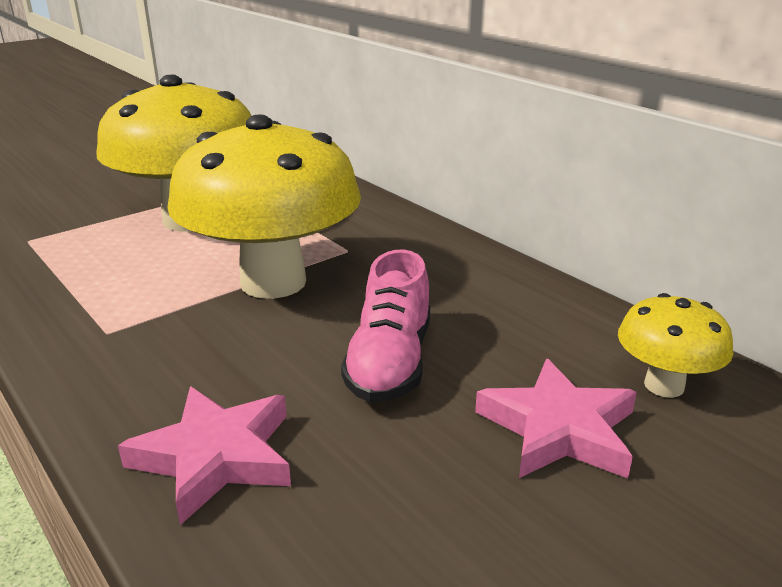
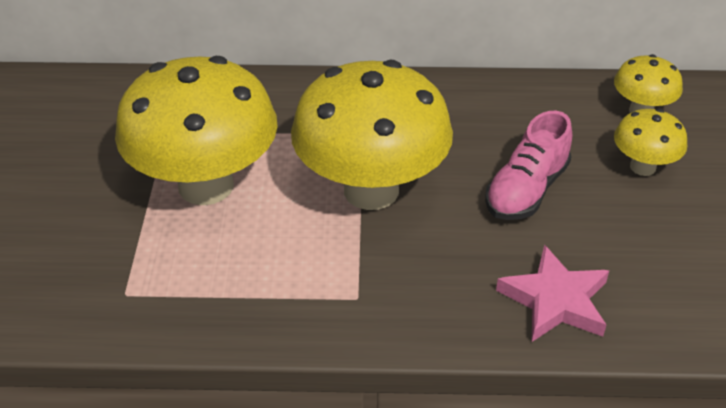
camera: 50 degrees left, 15 degrees up
(390, 362) = (526, 190): pink shoe -> pink shoe turned 75 degrees clockwise
(559, 429) = (642, 167): pink star -> yellow mushroom

